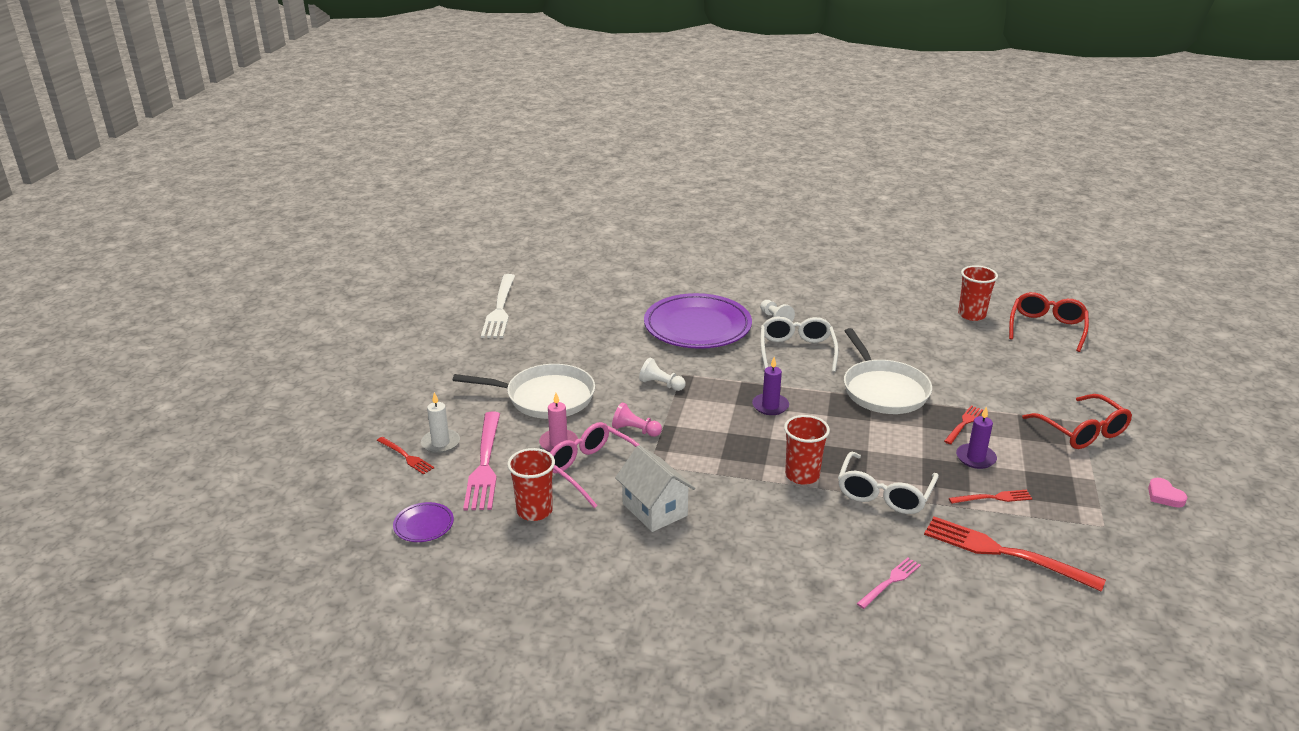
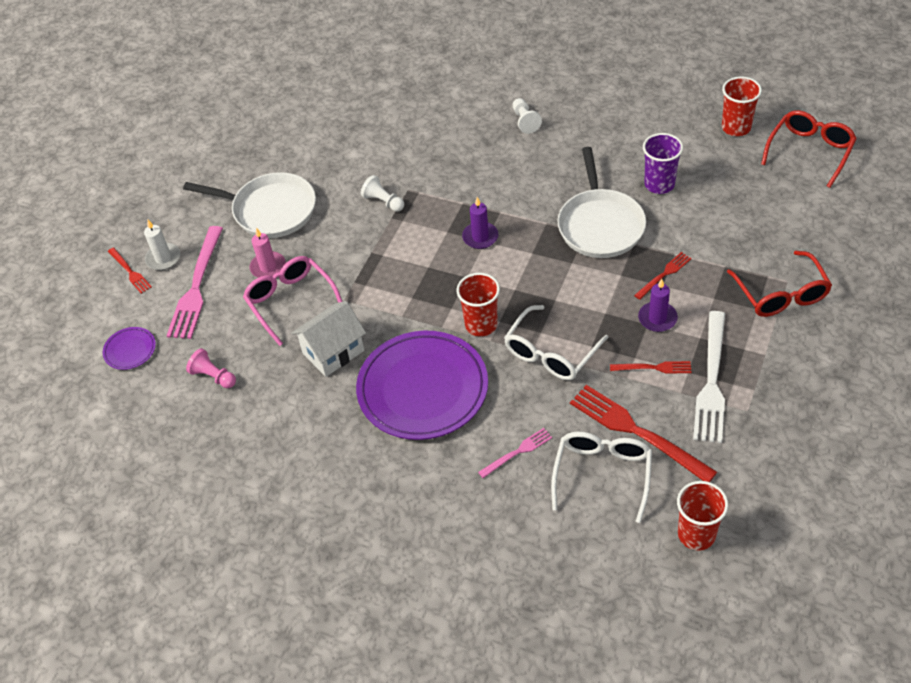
camera: 15 degrees right, 20 degrees up
(500, 309) = (255, 91): white fork -> white fork (711, 381)
(534, 511) = (227, 343): red cup -> red cup (696, 534)
(635, 430) = (342, 257): pink pawn -> pink pawn (213, 376)
(655, 509) = (333, 352): white house -> white house turned 75 degrees clockwise
(697, 326) = (442, 127): purple plate -> purple plate (422, 389)
(796, 351) = (531, 166): white glasses -> white glasses (602, 474)
(923, 357) = (659, 184): none -> purple cup
(1164, 496) = (826, 381): pink heart -> none

